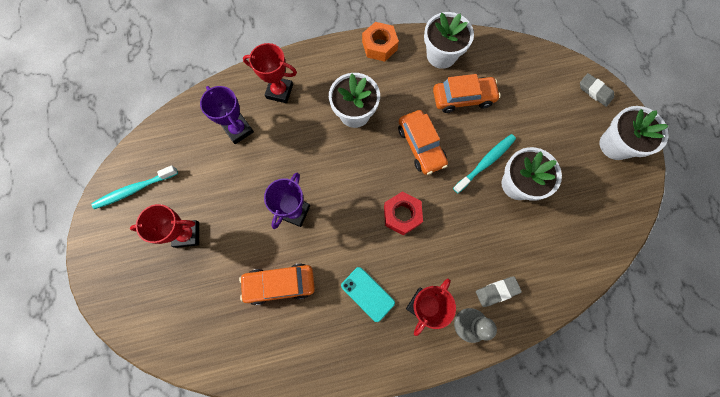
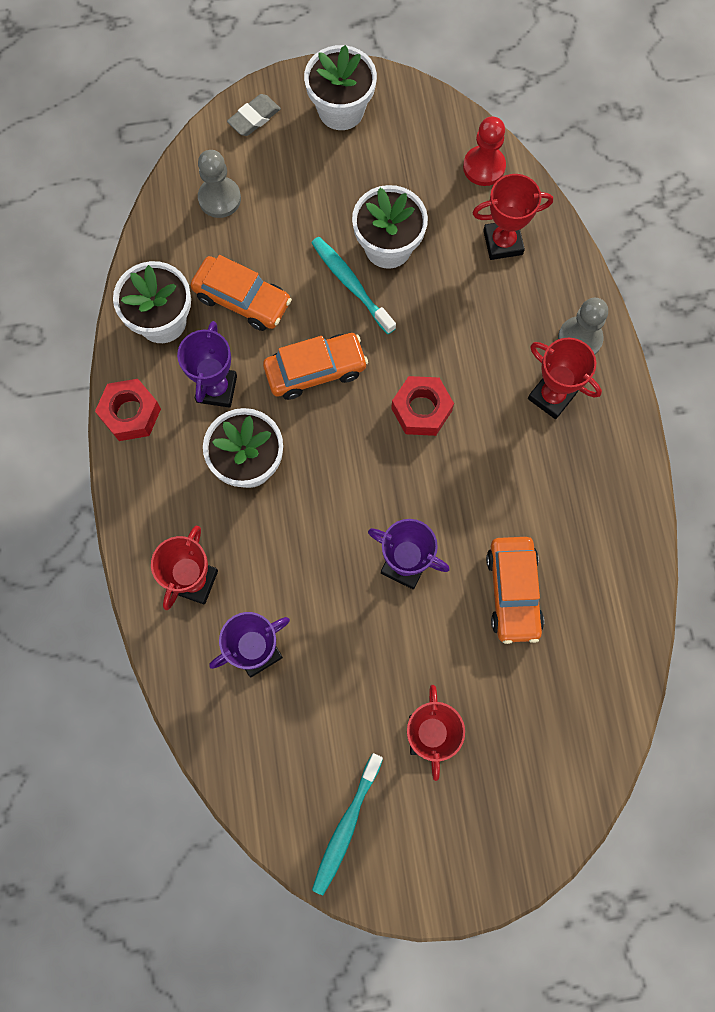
camera: 85 degrees left, 0 degrees up
(134, 189) = (346, 826): turquoise toothbrush -> turquoise toothbrush turned 45 degrees clockwise
(367, 294) = (533, 468): turquoise phone -> none
(379, 46) = (130, 413): orange nut -> red nut
(401, 90) = (216, 389): none -> purple trophy
(463, 98) = (242, 299): orange car -> orange car turned 120 degrees clockwise
(497, 291) = (537, 299): grey eraser -> none
(531, 77) = (219, 198): none -> grey pawn
(537, 263) = (503, 242): none -> red trophy
(595, 246) = (484, 167): none -> red pawn

